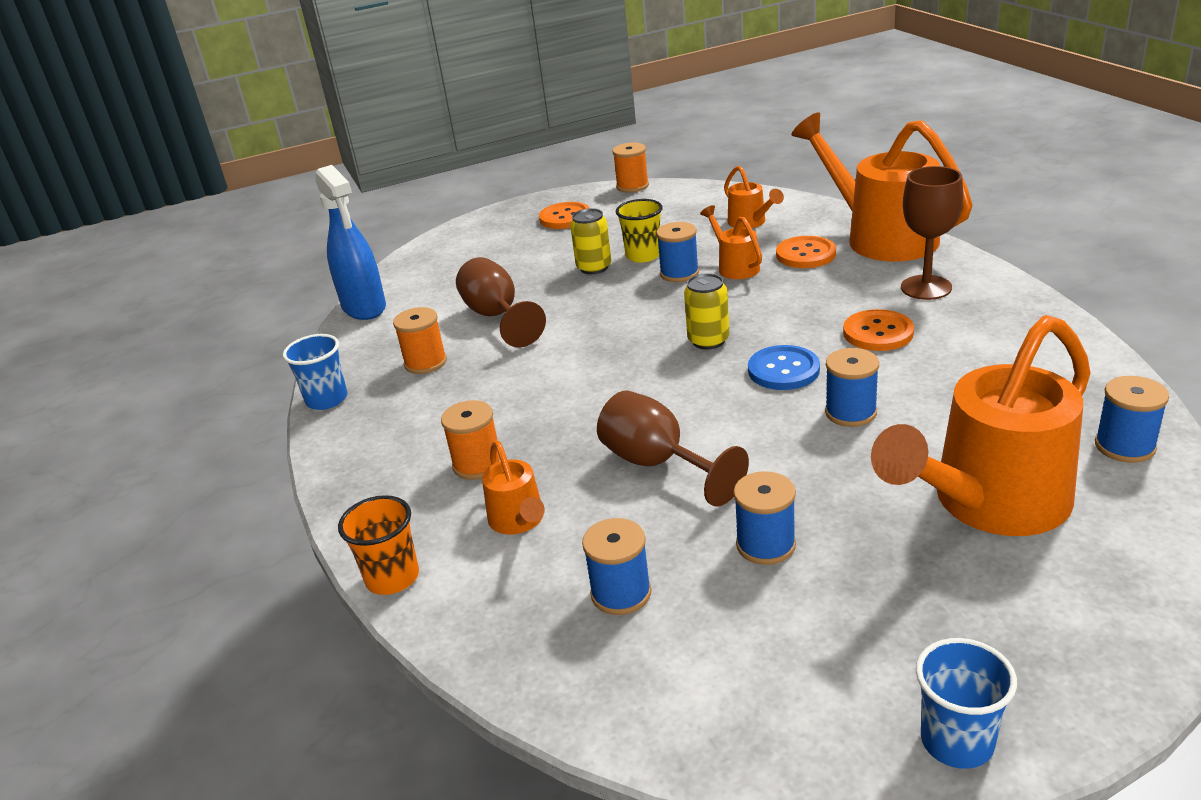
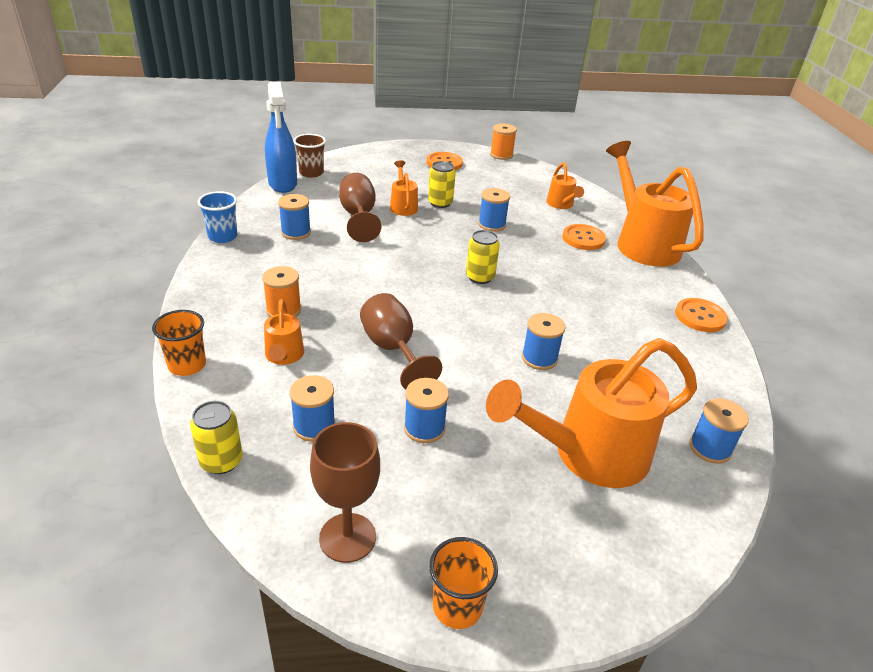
camera: 10 degrees right, 5 degrees up
(394, 282) = (311, 173): none -> brown cup
(425, 363) = (296, 232): orange spool -> blue spool
(526, 681) = (221, 461): none -> yellow can
(643, 255) = (476, 205): yellow cup -> none
(735, 267) = (531, 232): orange watering can -> orange watering can (403, 206)
(783, 370) = (515, 314): blue button -> none
(878, 333) = (595, 309): orange button -> orange button (700, 316)
(926, 287) = (649, 288): brown goblet -> brown goblet (347, 537)
(957, 741) = (457, 606): blue cup -> orange cup

